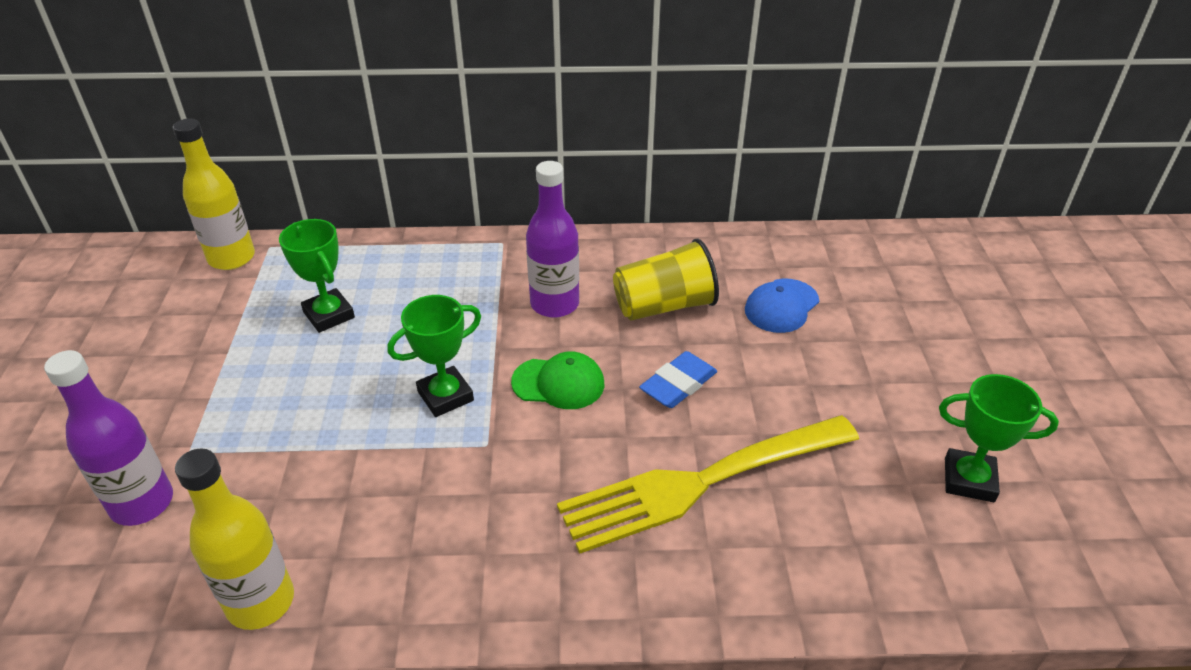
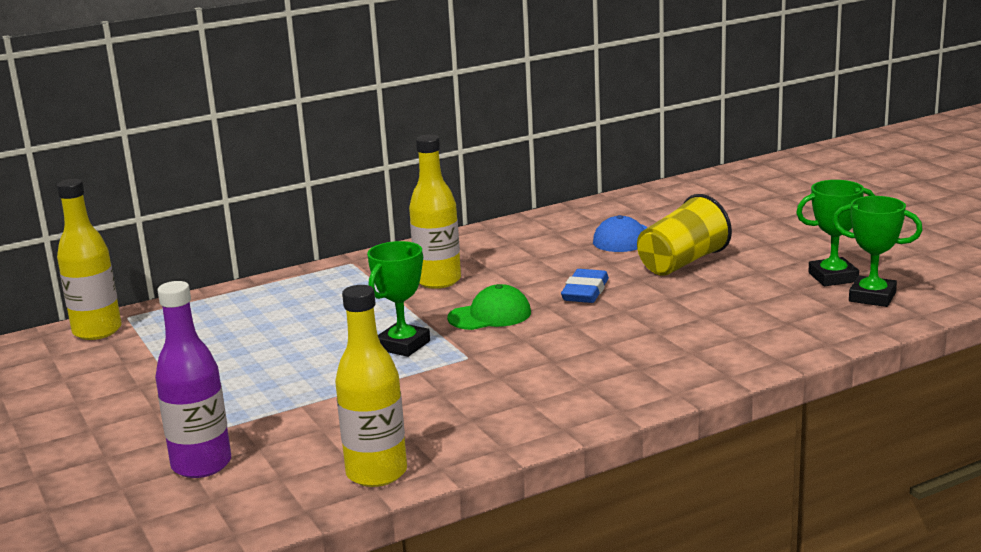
camera: 25 degrees left, 20 degrees down
(329, 315) = (240, 335): green trophy -> green trophy (872, 297)
(554, 304) = (438, 281): purple bottle -> yellow bottle
(664, 306) = (530, 260): yellow cup -> yellow cup (682, 263)
(700, 482) = (653, 328): yellow fork -> none

